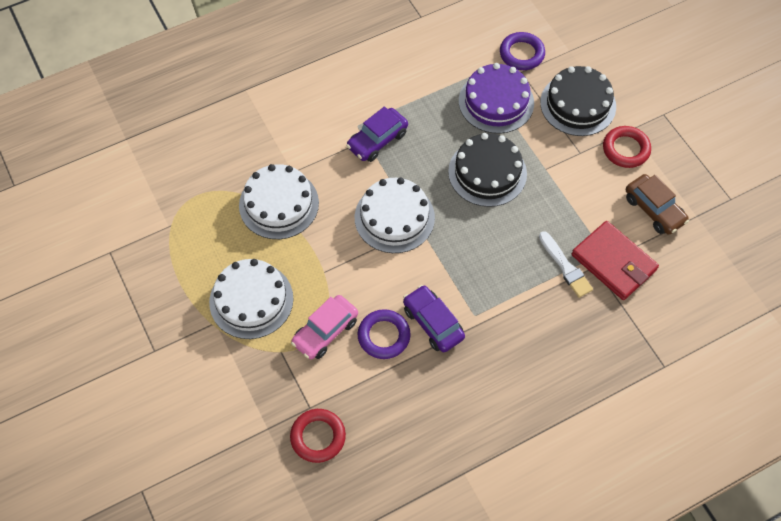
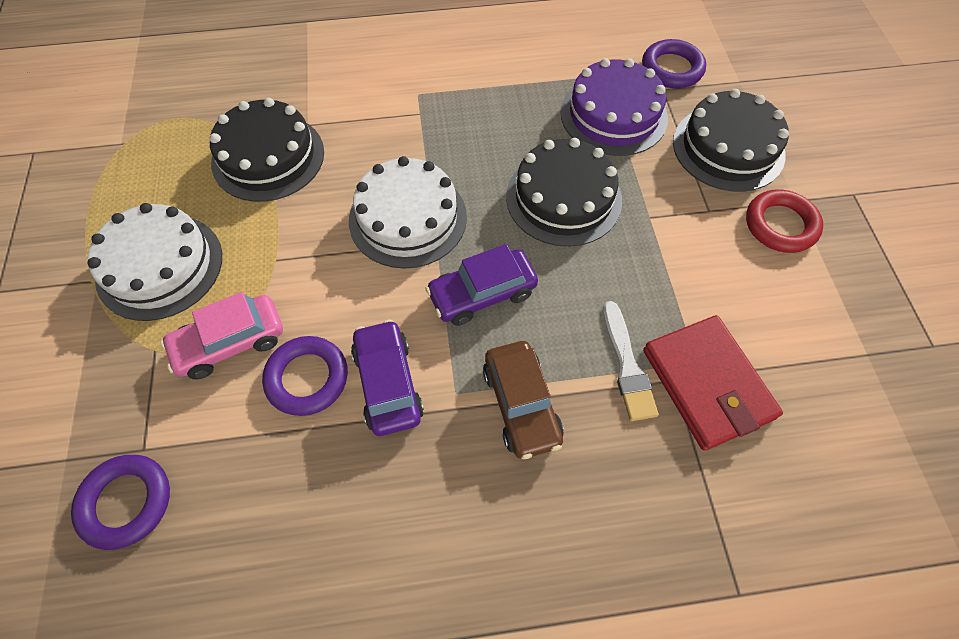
camera: 20 degrees right, 0 degrees up
(279, 204) = (268, 157): white cake -> black cake
(318, 437) = (126, 502): red ring -> purple ring
(377, 140) = (434, 118): purple car -> purple car (482, 294)
(654, 210) = (799, 323): brown car -> brown car (521, 404)

